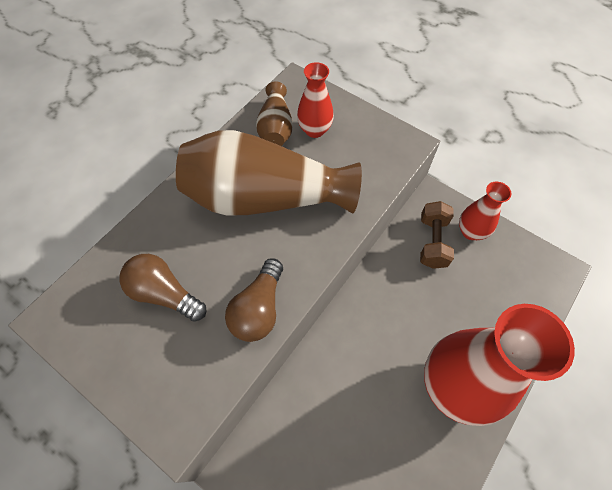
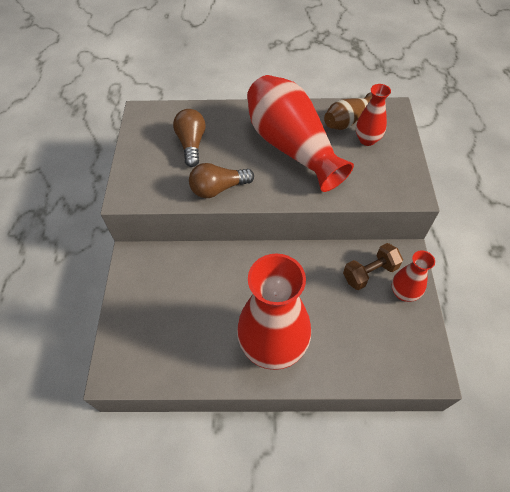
camera: 55 degrees right, 5 degrees down
(264, 197) = (292, 147): brown vase -> red vase

